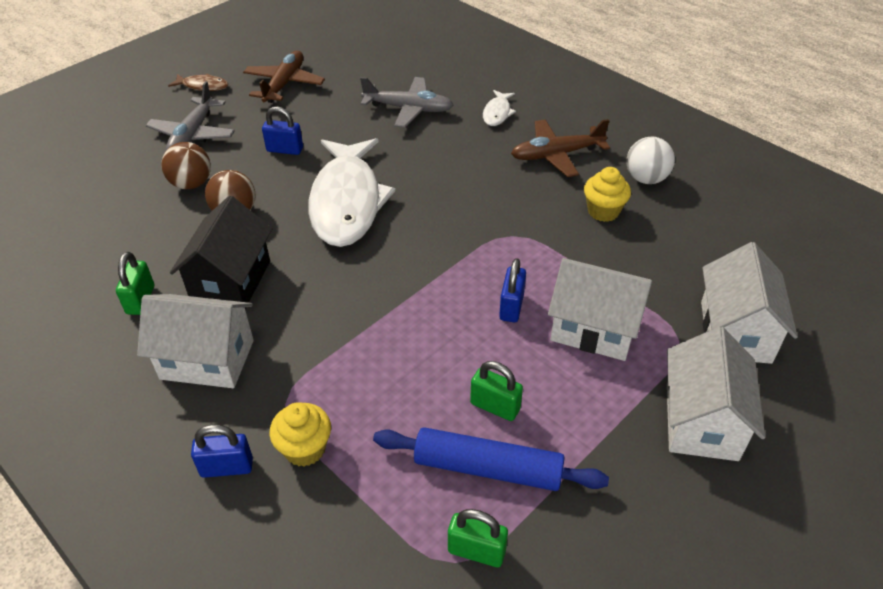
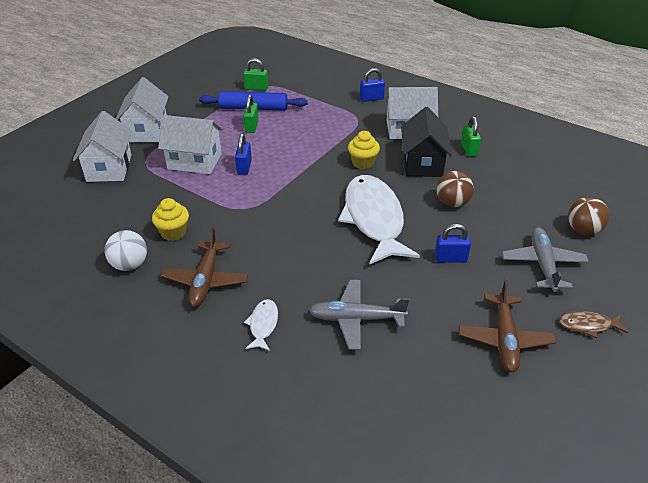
camera: 170 degrees right, 5 degrees down
(191, 184) = (503, 220): brown ball -> brown ball (583, 230)
(305, 449) = (339, 106): yellow cupcake -> yellow cupcake (363, 163)
(495, 406) = (251, 127): green padlock -> green padlock turned 75 degrees clockwise
(556, 155) = (205, 280): brown plane -> brown plane turned 120 degrees clockwise

